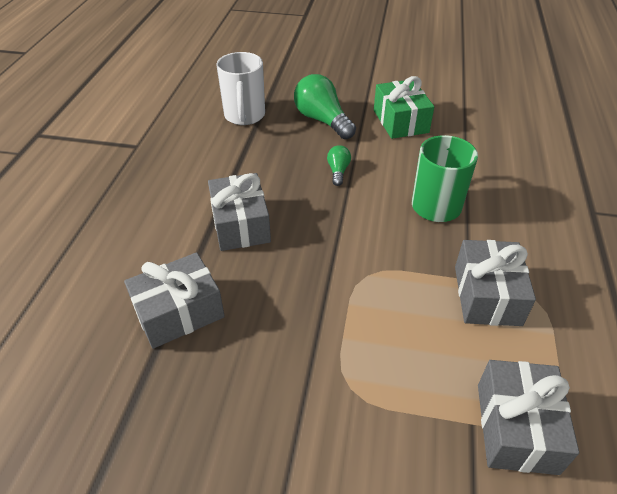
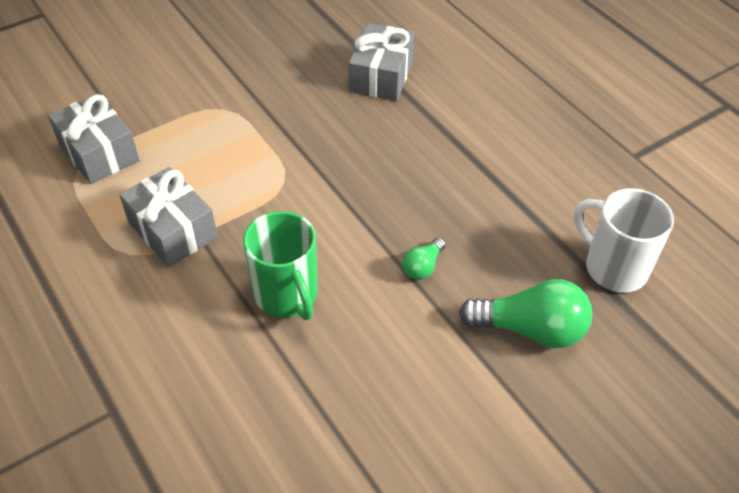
camera: 135 degrees right, 5 degrees up
(241, 224) = (431, 153): grey gift -> none
(338, 171) = (423, 266): green light bulb -> green light bulb turned 75 degrees clockwise
(400, 121) = (445, 404): green gift -> none

